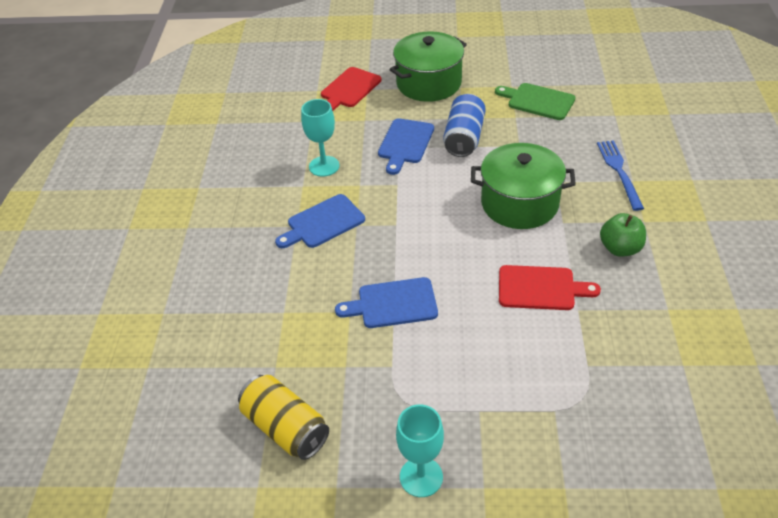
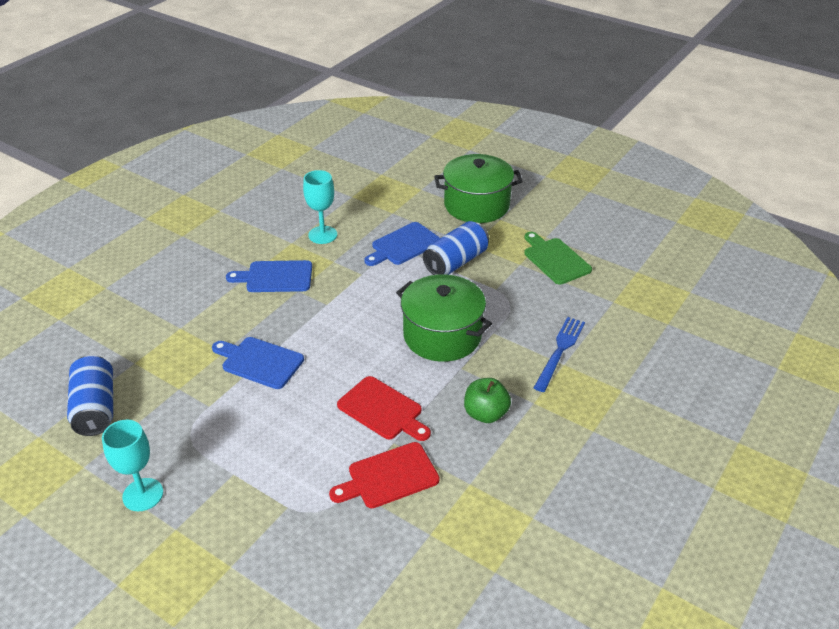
camera: 30 degrees right, 5 degrees down
(285, 428) = (96, 408): yellow can -> blue can
(349, 89) = (407, 183): red cutting board -> red cutting board (389, 477)

